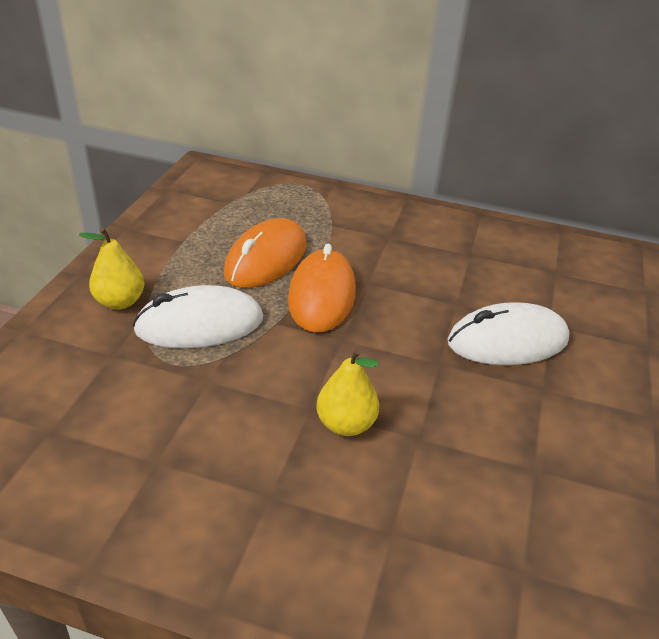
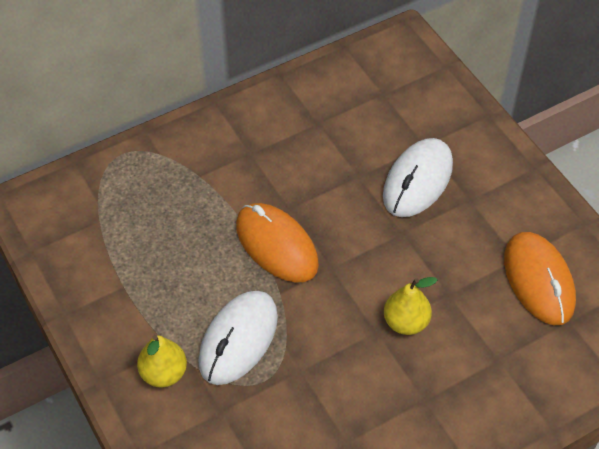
camera: 45 degrees left, 15 degrees up
(266, 259) = (202, 249): orange mouse -> orange mouse (538, 280)

